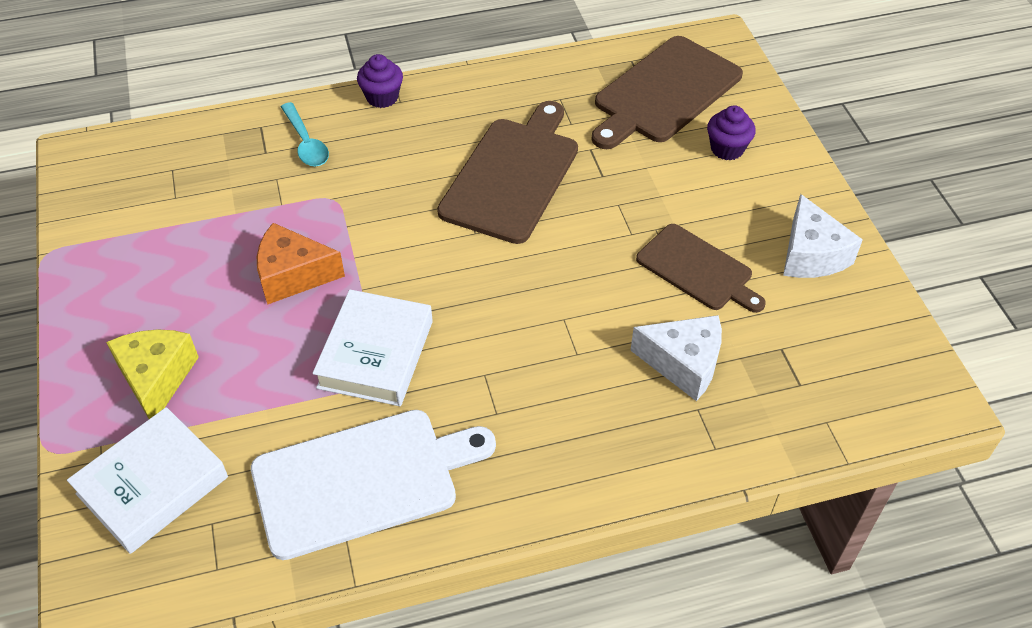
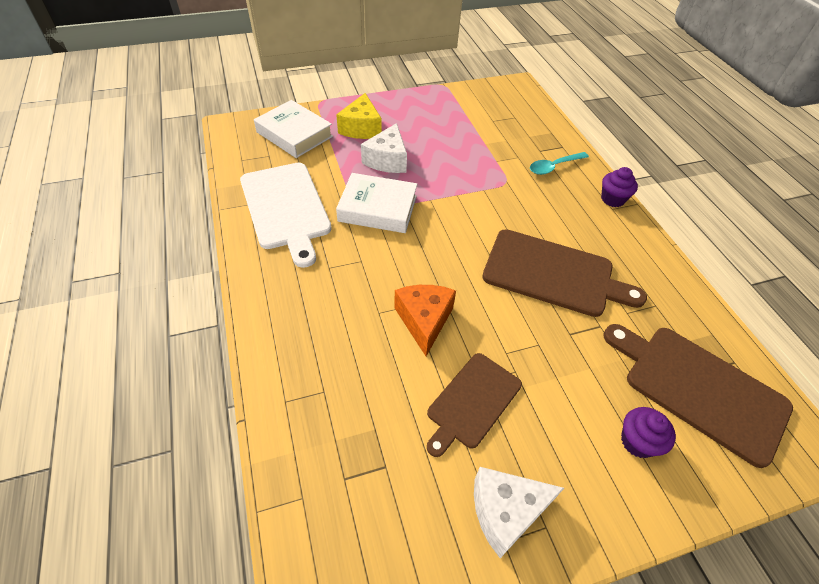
camera: 85 degrees right, 0 degrees up
(156, 378) = (361, 128): yellow cheese -> yellow cheese turned 105 degrees clockwise
(293, 275) = (438, 170): orange cheese -> orange cheese (424, 321)
(683, 364) = (368, 384): white cheese -> white cheese (387, 160)

